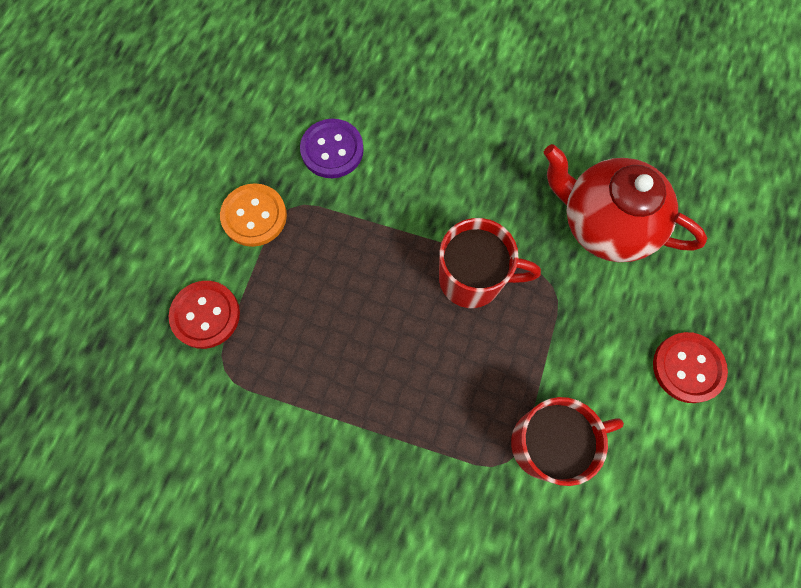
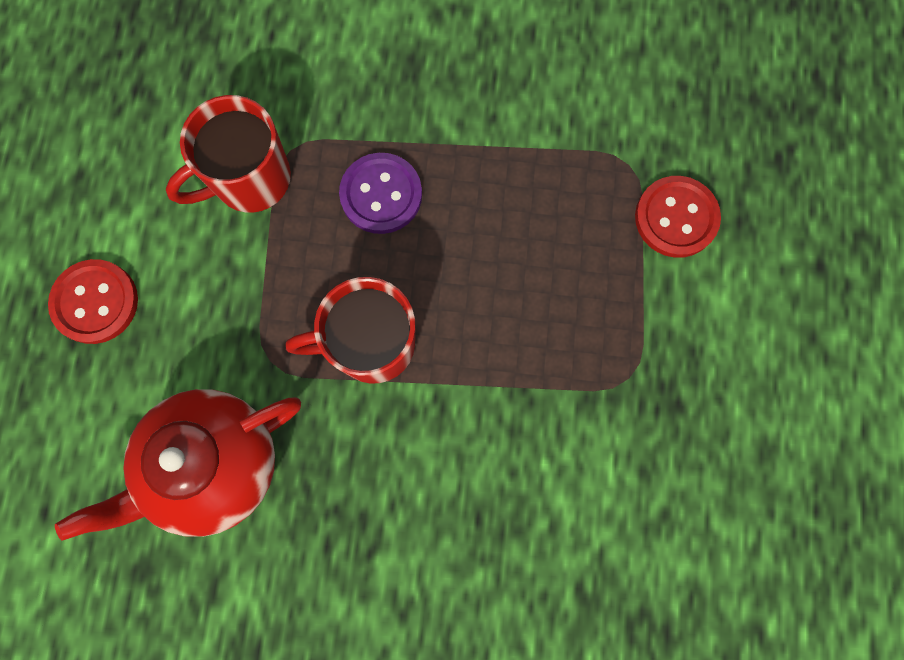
camera: 165 degrees right, 5 degrees up
(254, 216) = (669, 354): orange button -> none
(332, 150) = (603, 478): purple button -> purple button (381, 195)
(604, 224) = (213, 465): red teapot -> red teapot turned 135 degrees clockwise

